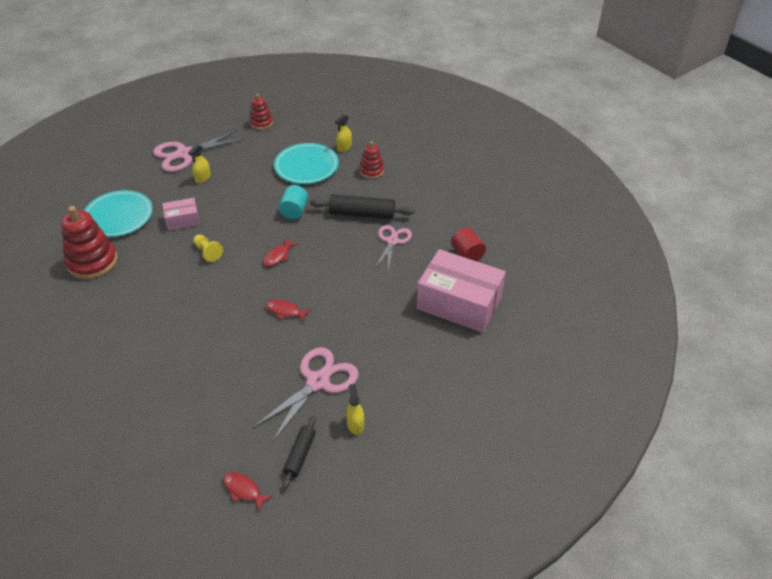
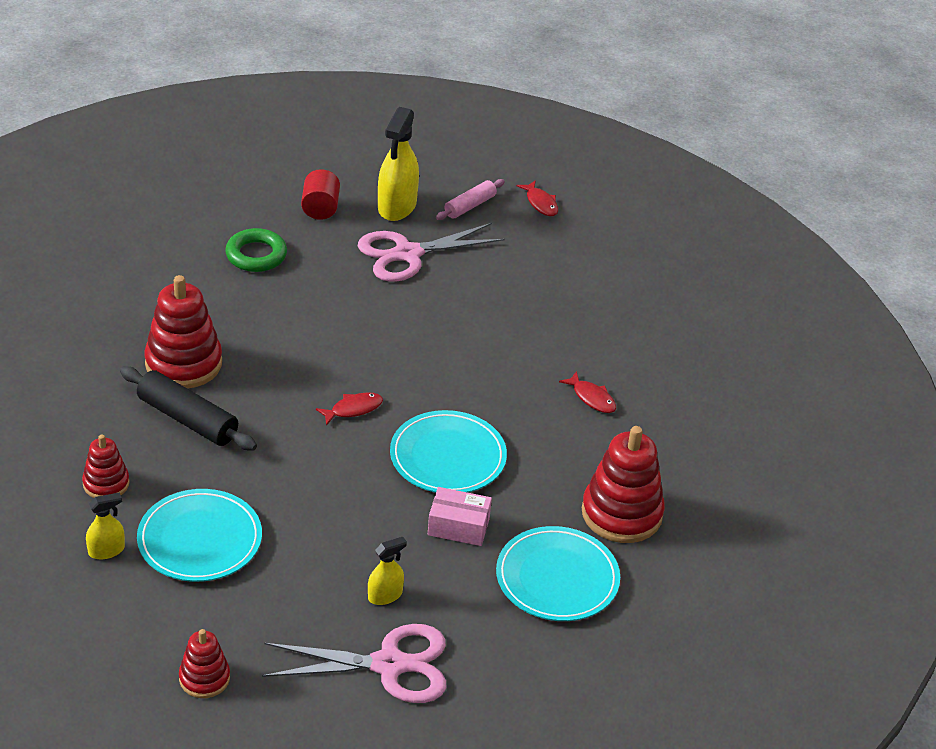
camera: 155 degrees left, 5 degrees down
(207, 252) = (448, 457): yellow pawn -> turquoise plate
(285, 311) = (393, 337): red fish -> red fish (592, 398)
(294, 211) = (281, 467): turquoise cylinder -> none
(300, 455) = (470, 206): black rolling pin -> pink rolling pin
(355, 424) = (397, 206): yellow spray bottle -> yellow spray bottle, size x1.88
(392, 241) = (183, 363): pink scissors -> red stacking toy
(417, 330) = (256, 255): none -> green ring
(459, 303) = (179, 260): pink box -> none
(467, 254) = (106, 307): red cylinder -> red cylinder (320, 208)

